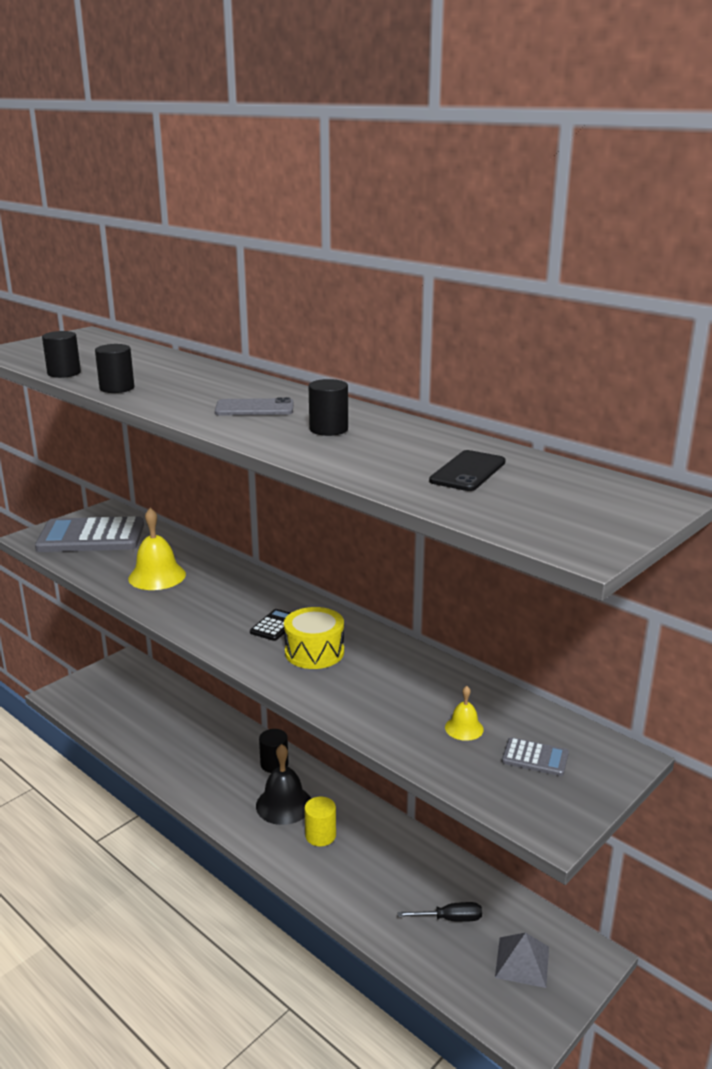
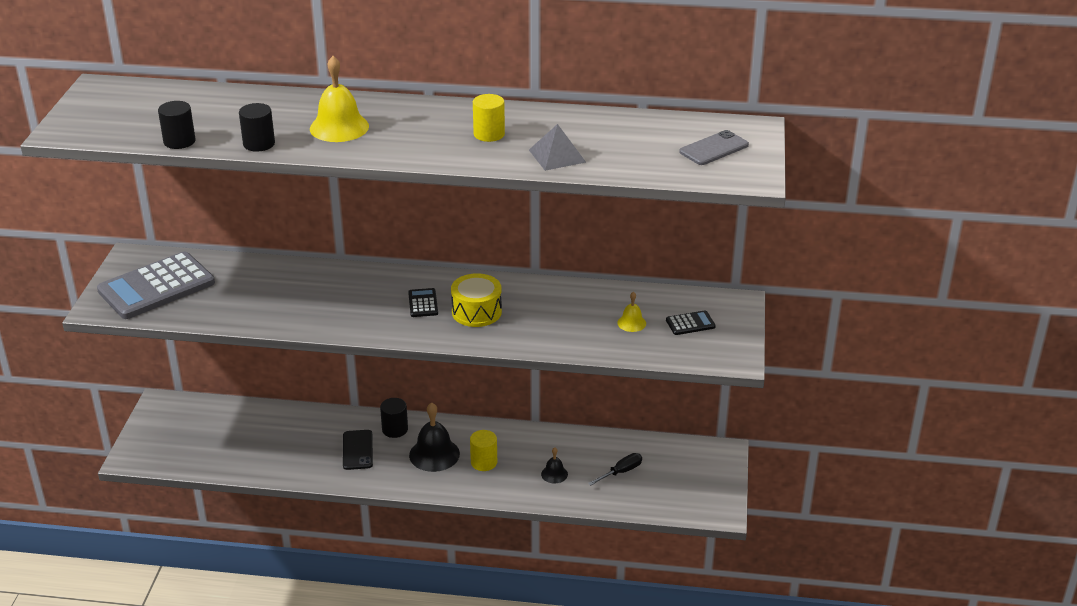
camera: 35 degrees left, 10 degrees up
(157, 576) = (272, 300): yellow bell -> yellow bell (339, 127)
(254, 408) = (405, 130): grey phone -> grey phone (714, 148)
(328, 429) = (489, 134): black cylinder -> yellow cylinder
(377, 884) = (554, 474): none -> black bell
(468, 471) = (626, 142): black phone -> black phone (357, 450)
(522, 962) = (685, 475): grey pyramid -> grey pyramid (557, 156)
(535, 757) = (690, 323): grey calculator -> black calculator

